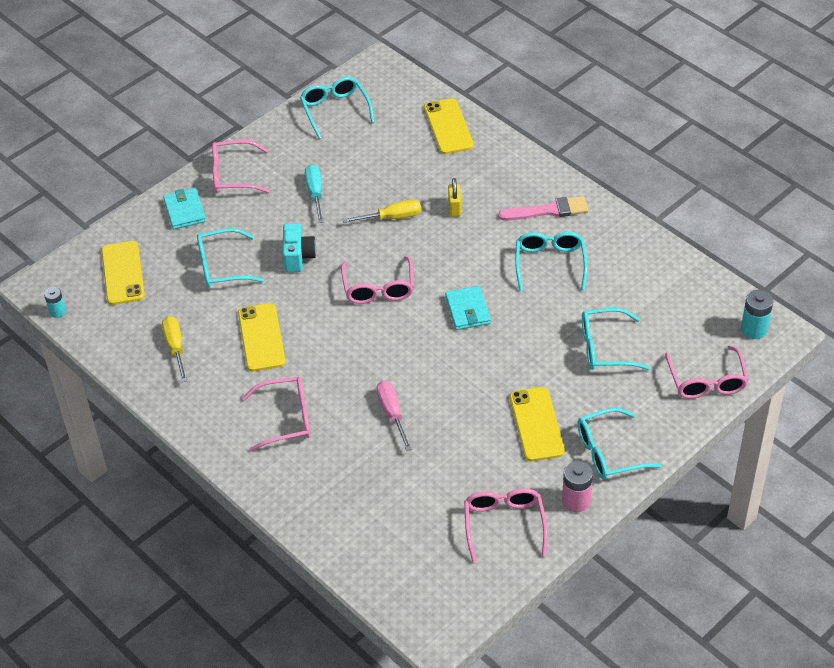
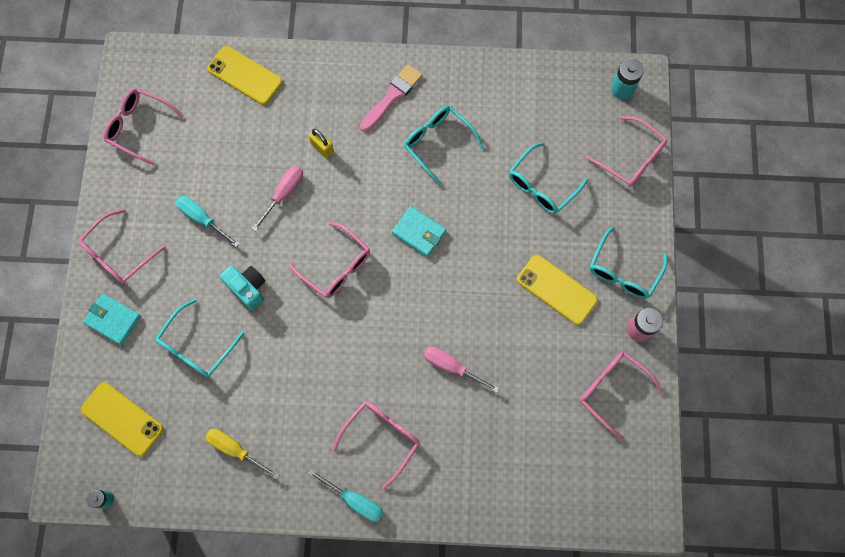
camera: 45 degrees left, 25 degrees up
(221, 442) = (354, 500): none -> turquoise screwdriver
(261, 337) = (292, 384): yellow phone -> none
(335, 110) = (139, 127): turquoise glasses -> pink glasses
(392, 217) = (283, 194): yellow screwdriver -> pink screwdriver

